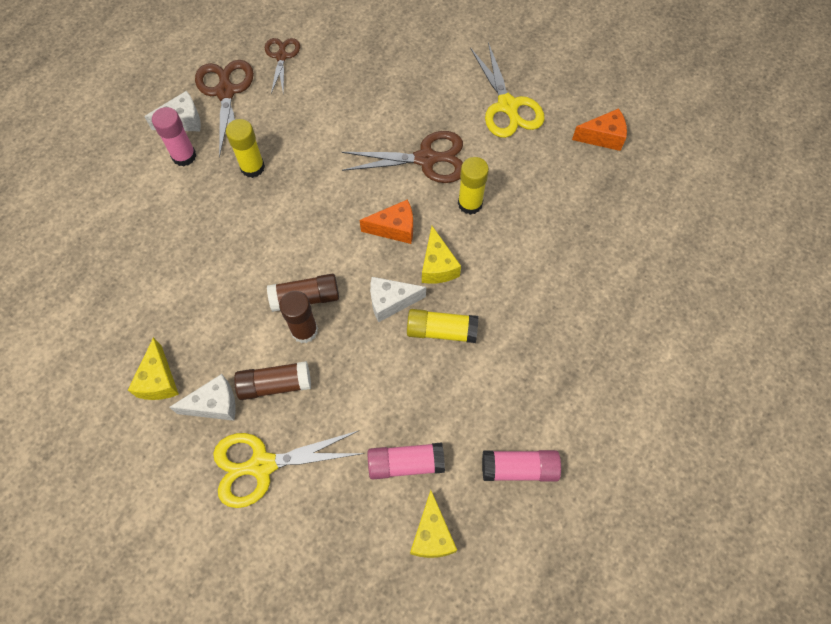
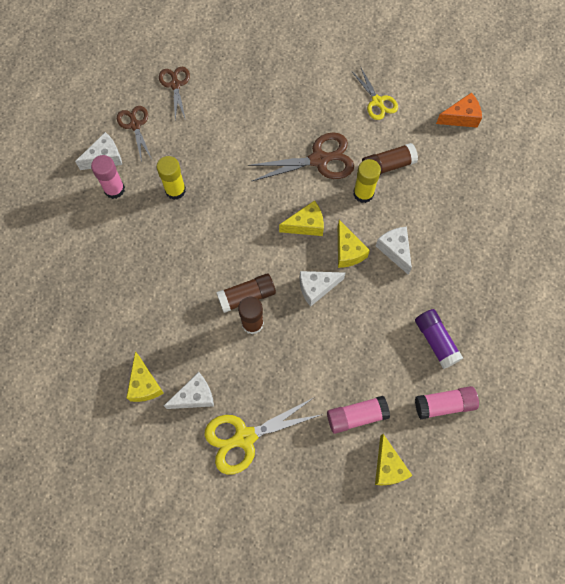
camera: 10 degrees left, 5 degrees up
(225, 92) = (135, 125): brown scissors -> brown scissors, size x0.62
(275, 384) = (239, 371): brown glue stick -> brown glue stick (387, 165)
(394, 228) = (306, 225): orange cheese -> yellow cheese
(441, 331) = (362, 305): yellow glue stick -> none
(494, 274) = (395, 250): none -> white cheese
(508, 106) = (377, 102): yellow scissors -> yellow scissors, size x0.62
(523, 389) = (436, 341): none -> purple glue stick

